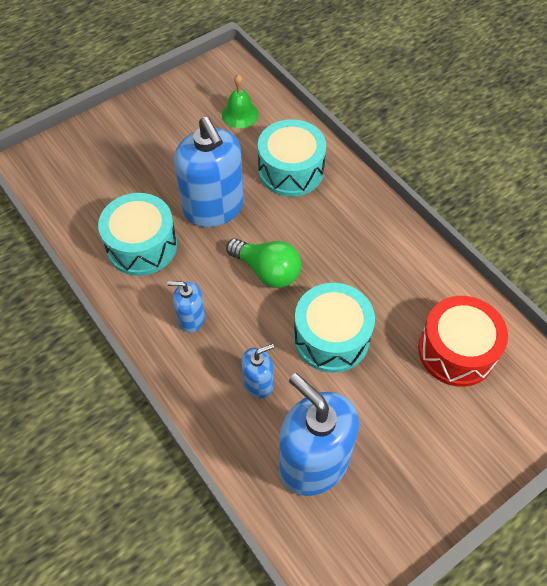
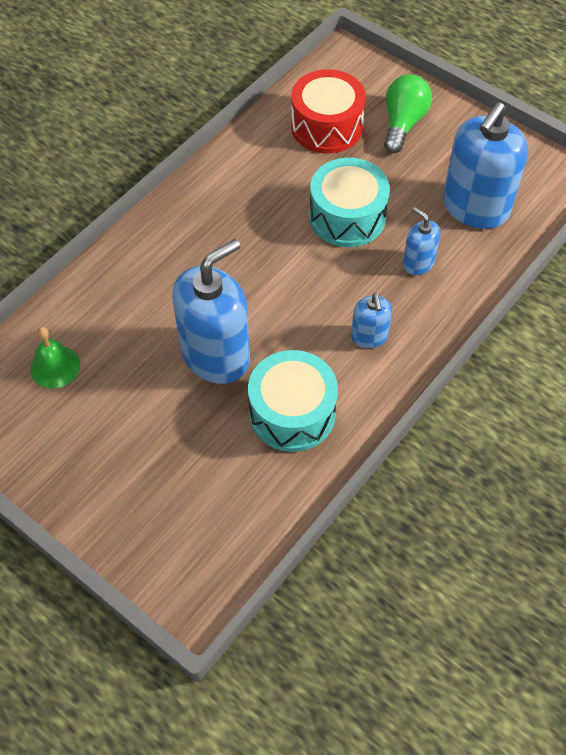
camera: 105 degrees left, 0 degrees up
(267, 271) = (287, 284): green light bulb -> green light bulb (403, 123)
(291, 170) = (139, 293): turquoise drum -> none

